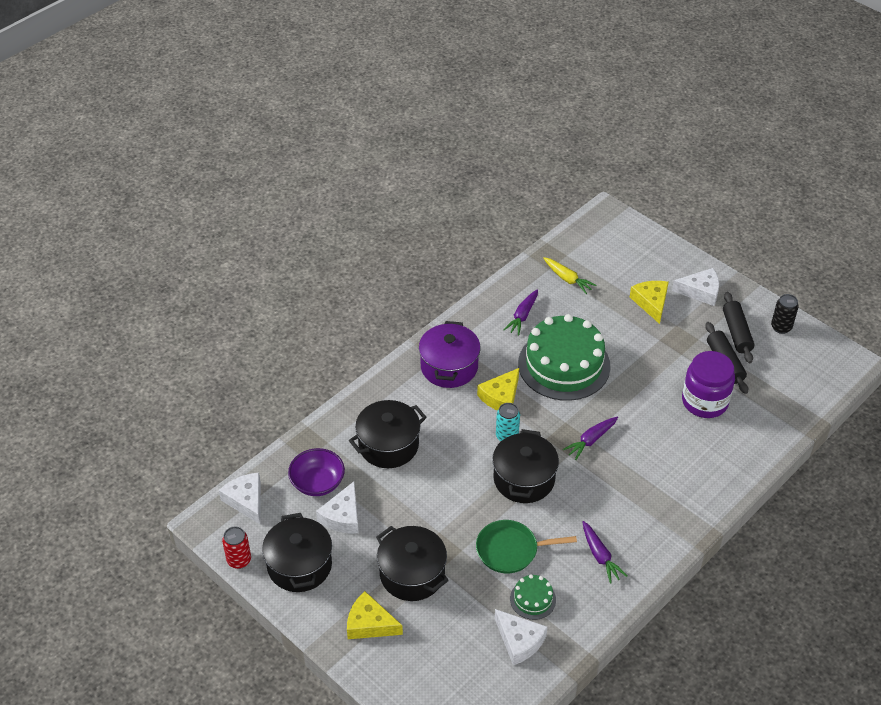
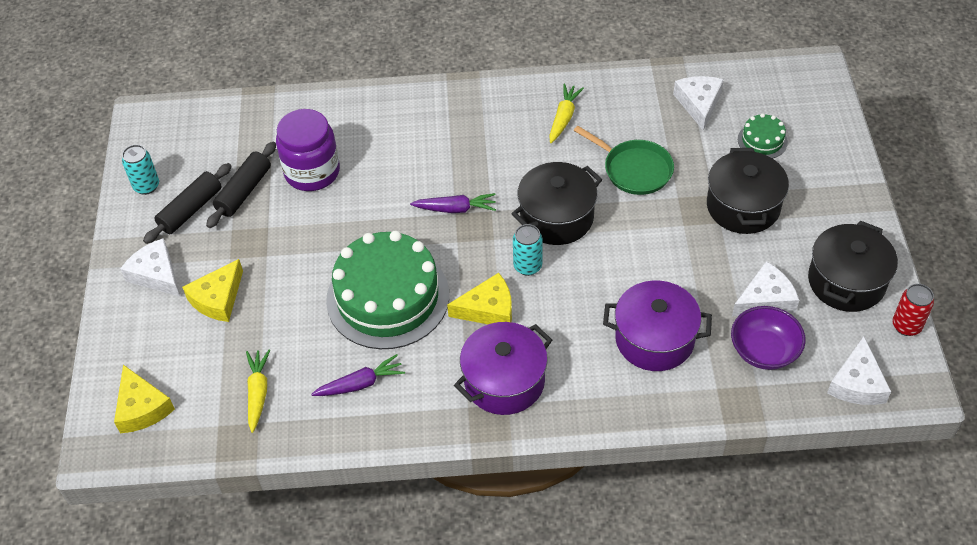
camera: 135 degrees left, 5 degrees up
(369, 624) = (817, 192): yellow cheese -> yellow cheese (142, 408)
(388, 445) = (654, 339): black pot -> purple pot
(533, 599) = (656, 124): green cake -> green cake (762, 140)
(600, 556) = (563, 118): purple carrot -> yellow carrot
(781, 327) = (146, 186): black can -> turquoise can

